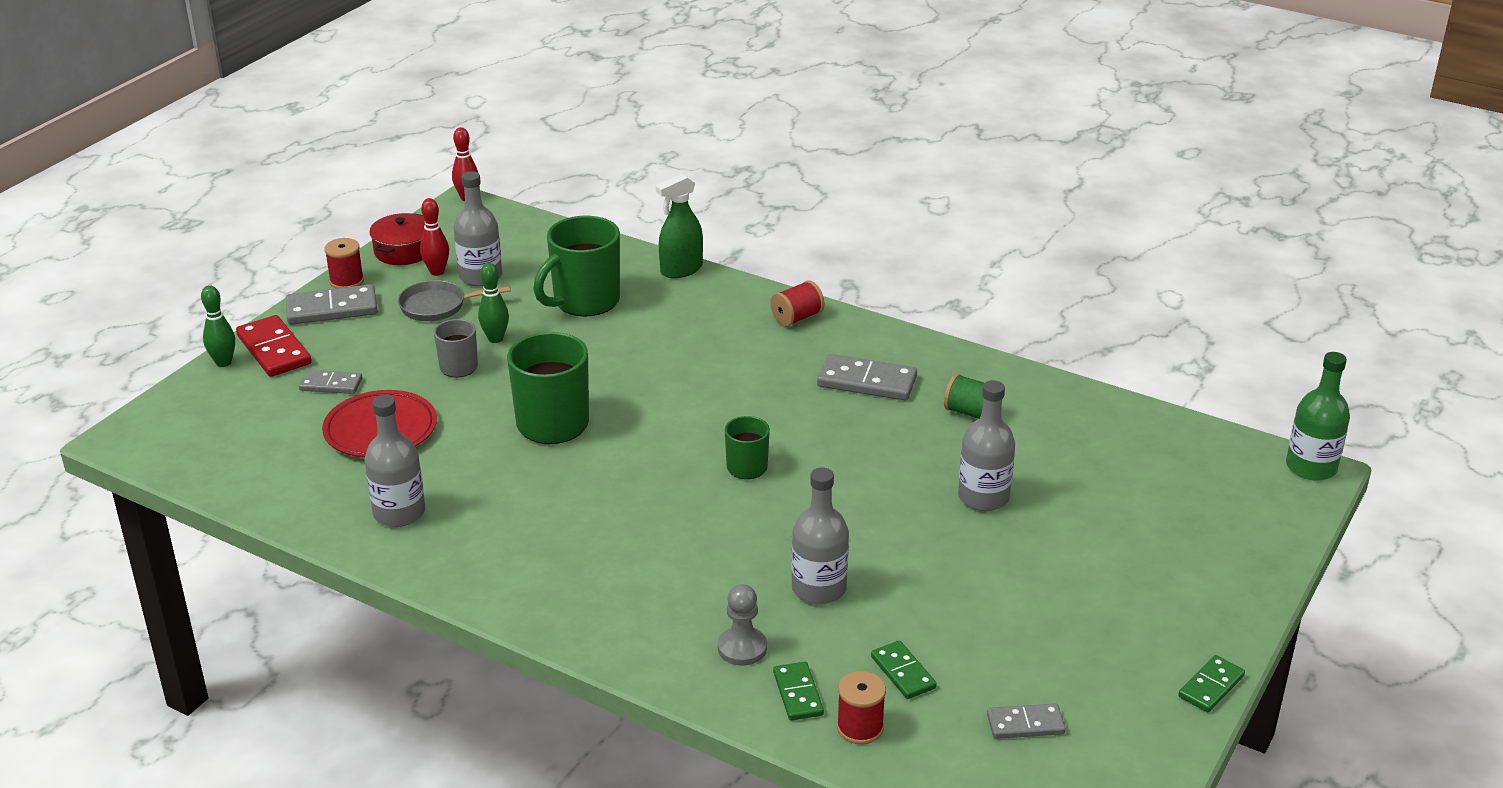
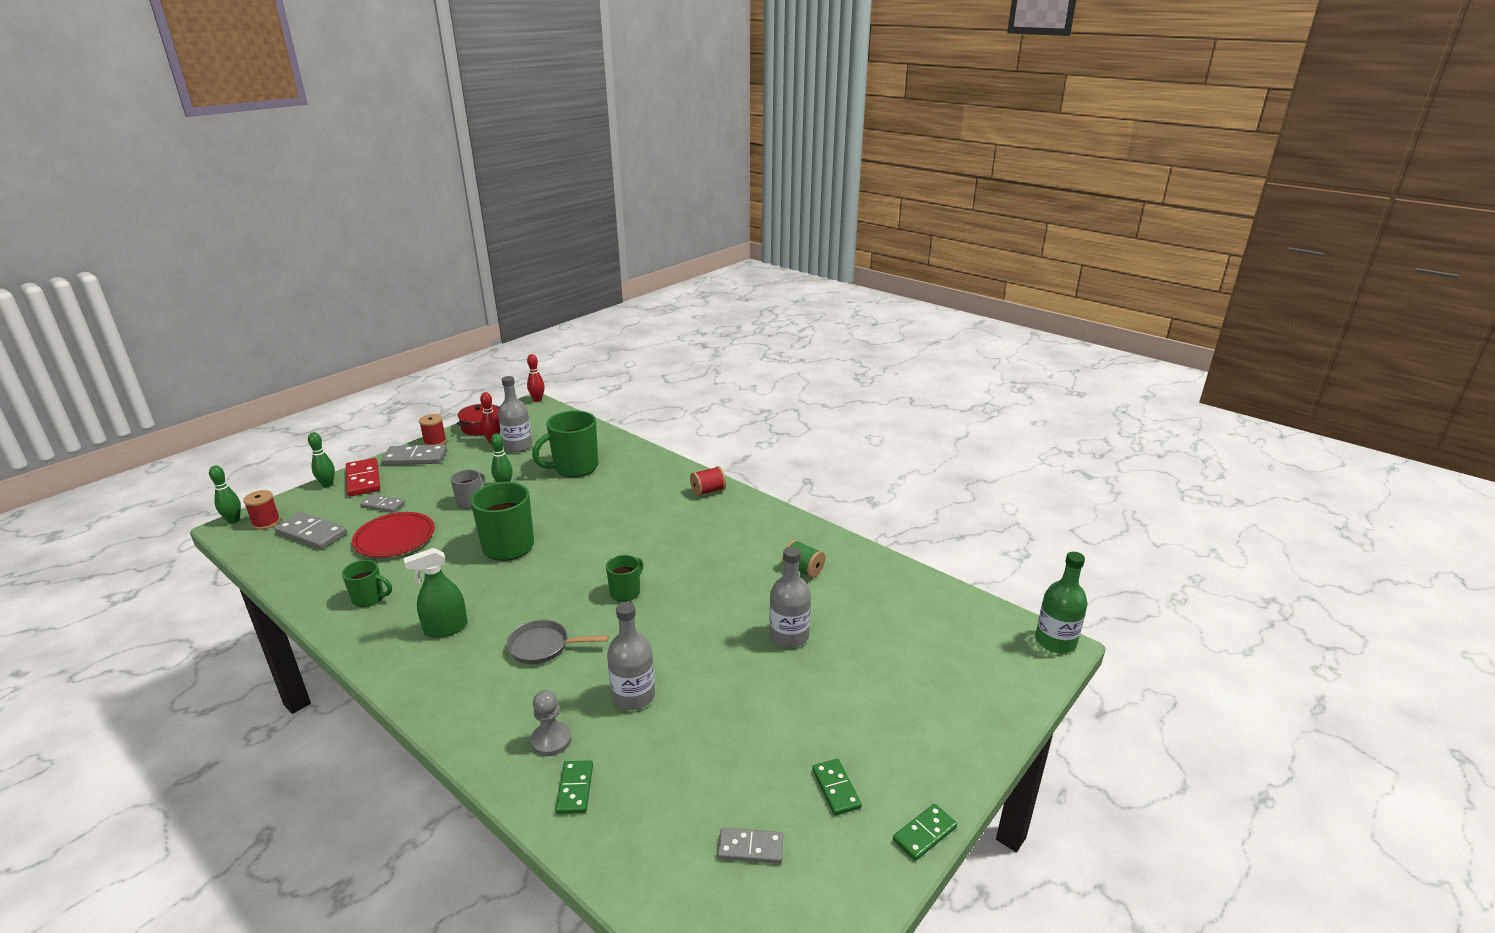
camera: 10 degrees right, 5 degrees down
(118, 429) = (233, 520): none -> green bowling pin
(399, 513) = (369, 598): grey bottle -> green mug
(438, 306) = (480, 462): grey pan -> grey pan (543, 647)
(681, 270) = (646, 453): green spray bottle -> green spray bottle (446, 628)
(860, 727) = (610, 829): red spool -> red spool (266, 522)
(867, 382) = (737, 539): grey domino -> grey domino (311, 534)
(903, 672) = (667, 781): green domino -> green domino (836, 788)

